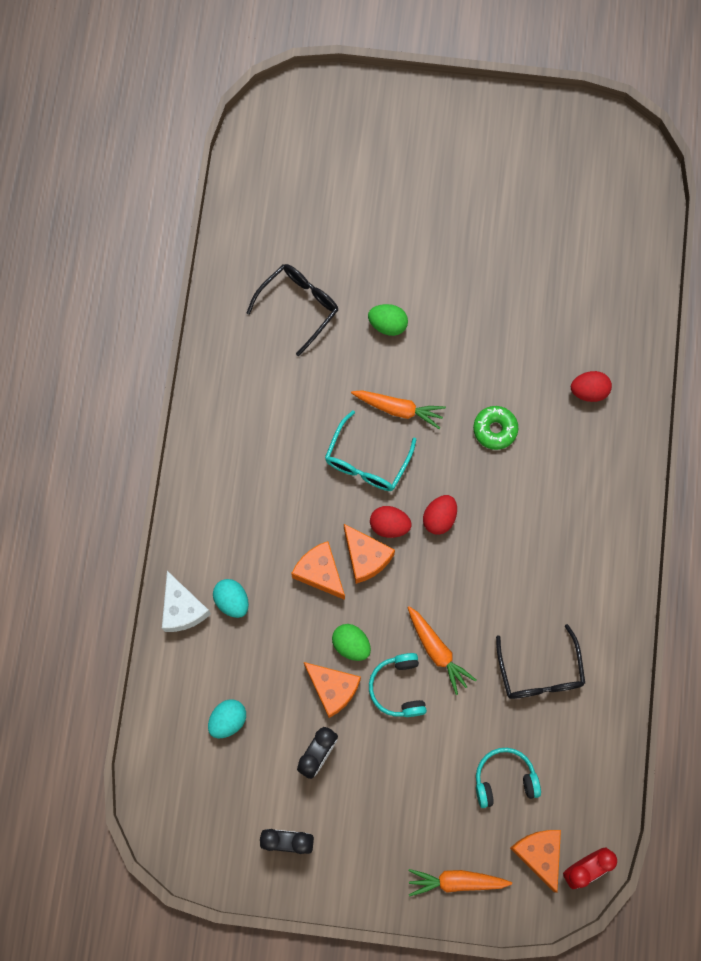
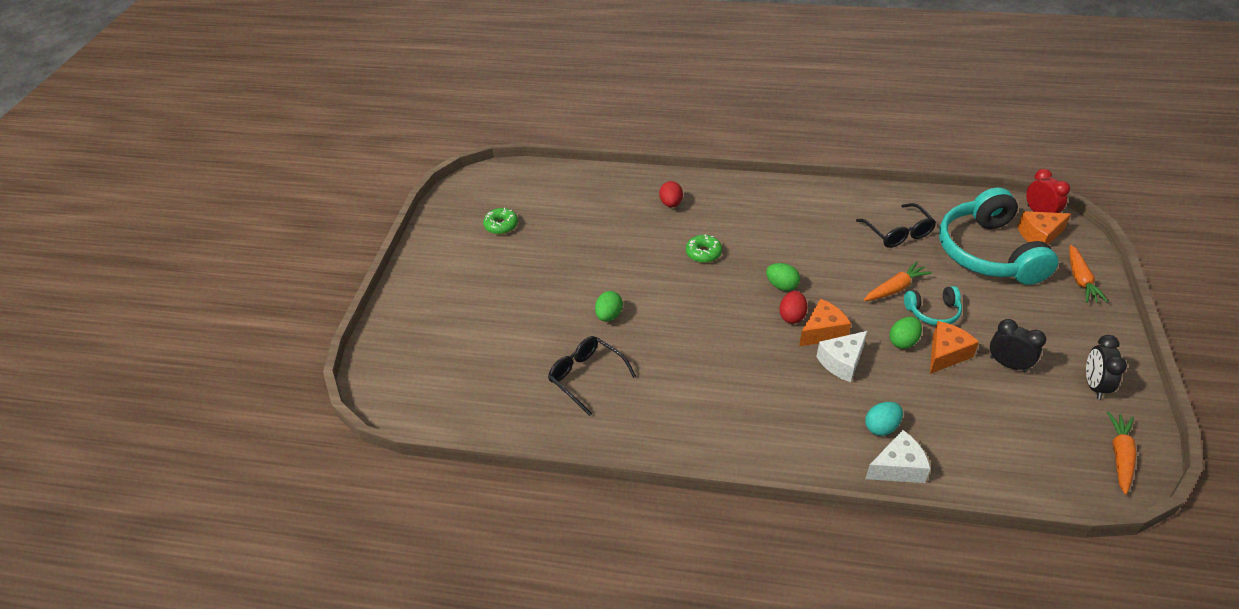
camera: 85 degrees left, 30 degrees down
(228, 720) = (998, 430): turquoise egg -> none
(320, 572) = (842, 362): orange cheese -> white cheese
(367, 461) = (735, 330): turquoise glasses -> none
(399, 409) = (687, 309): orange carrot -> orange carrot (1120, 456)
(439, 518) = (782, 286): red egg -> green egg
(504, 779) = (988, 252): turquoise headphones -> turquoise headphones, size x2.17
(539, 190) = (501, 225): none -> green donut
(540, 672) = (898, 233): black glasses -> black glasses turned 75 degrees clockwise

